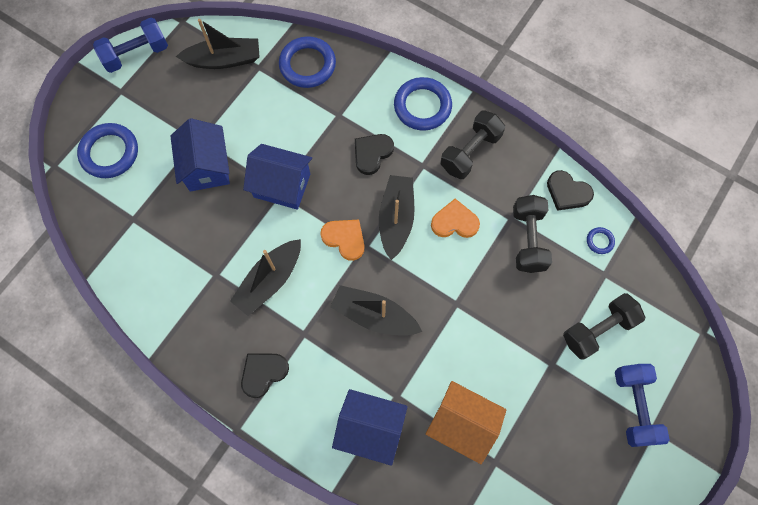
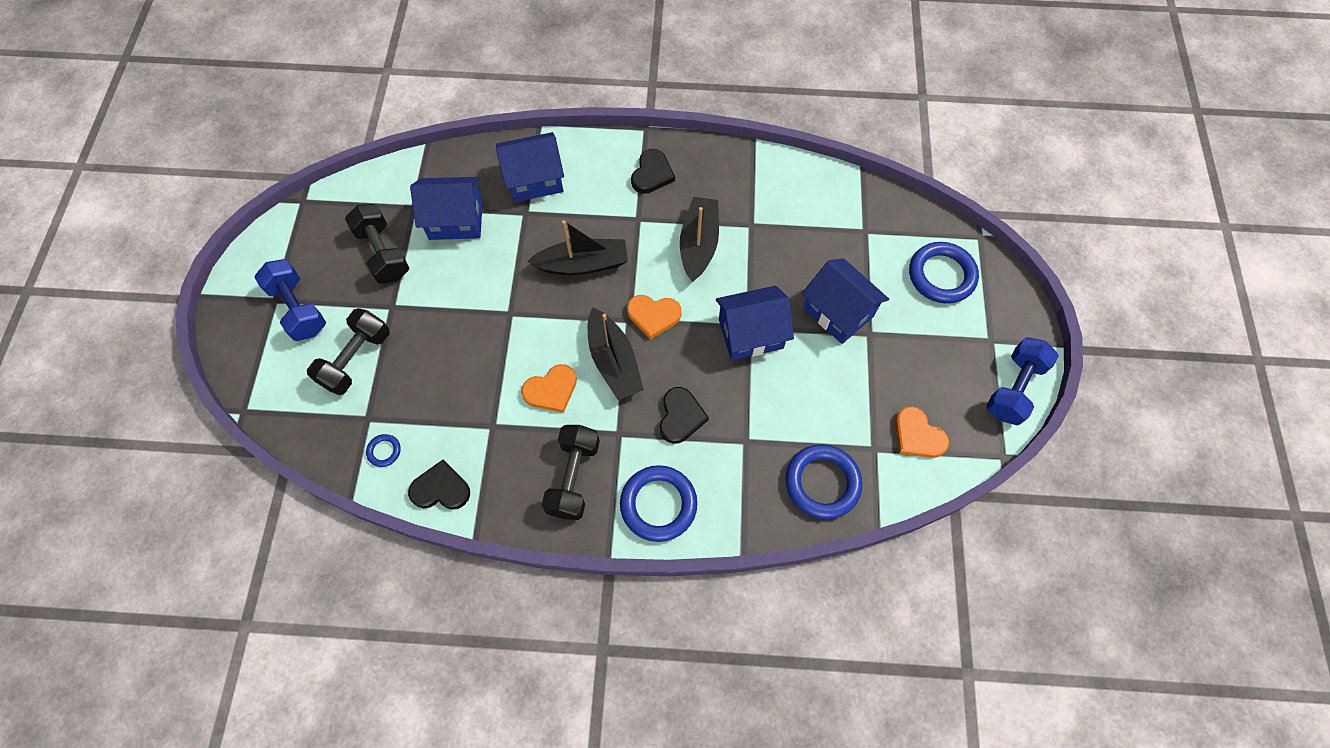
camera: 150 degrees right, 5 degrees down
(224, 60) = (917, 435): black boat -> orange heart
(462, 424) = (456, 220): orange house -> blue house
(528, 239) = (464, 412): black dumbbell -> black dumbbell (383, 253)

